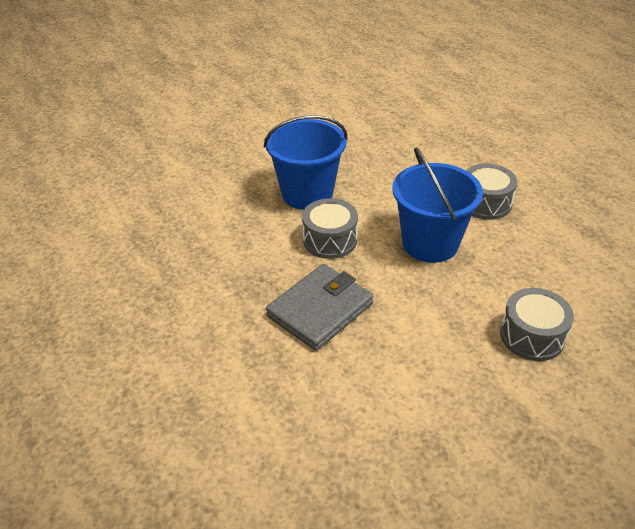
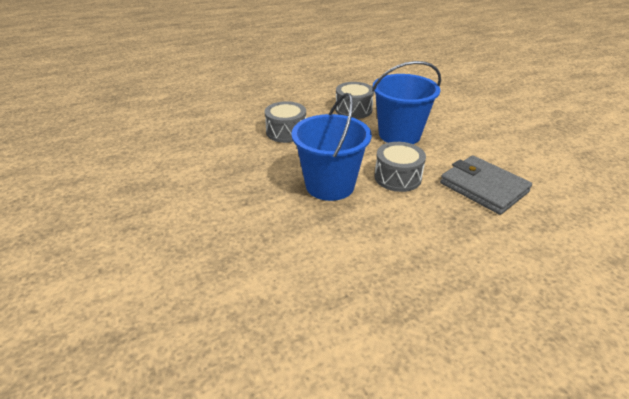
camera: 85 degrees left, 5 degrees down
(532, 336) = (482, 114): grey drum -> grey drum (286, 132)

